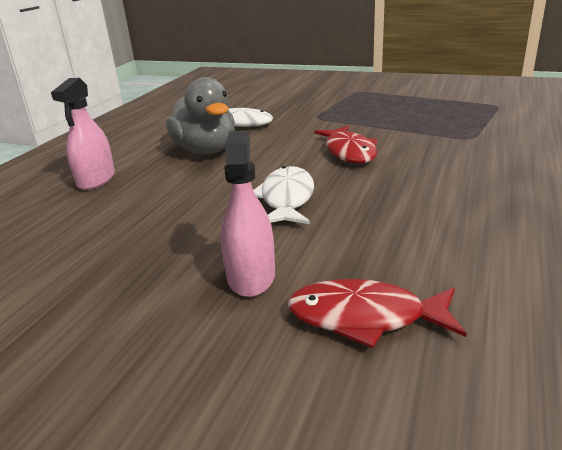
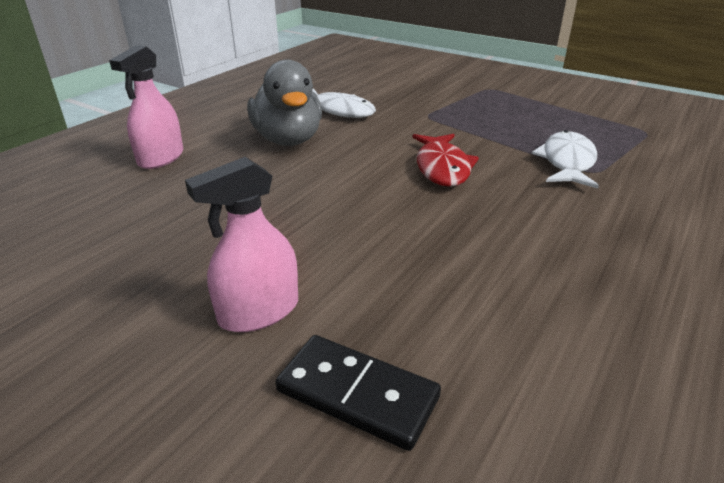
camera: 10 degrees right, 5 degrees up
(251, 276) = (259, 311): pink spray bottle -> pink spray bottle turned 135 degrees counterclockwise
(286, 199) = (344, 217): white fish -> white fish (567, 162)
(365, 317) = (357, 394): red fish -> black domino

